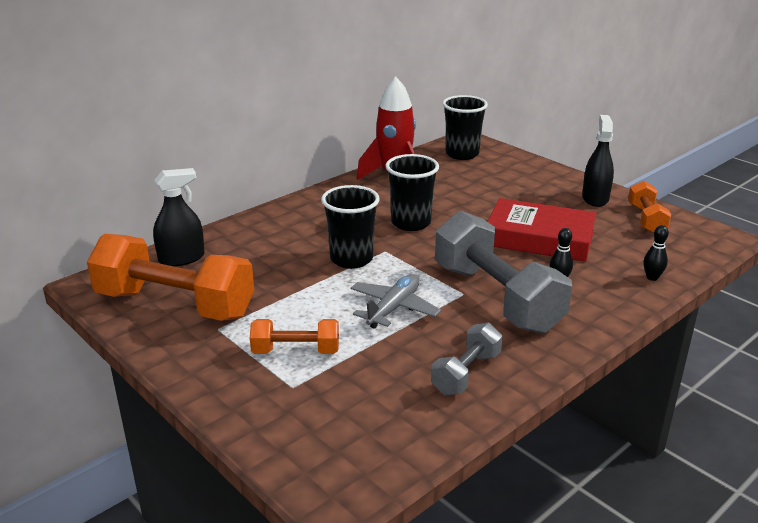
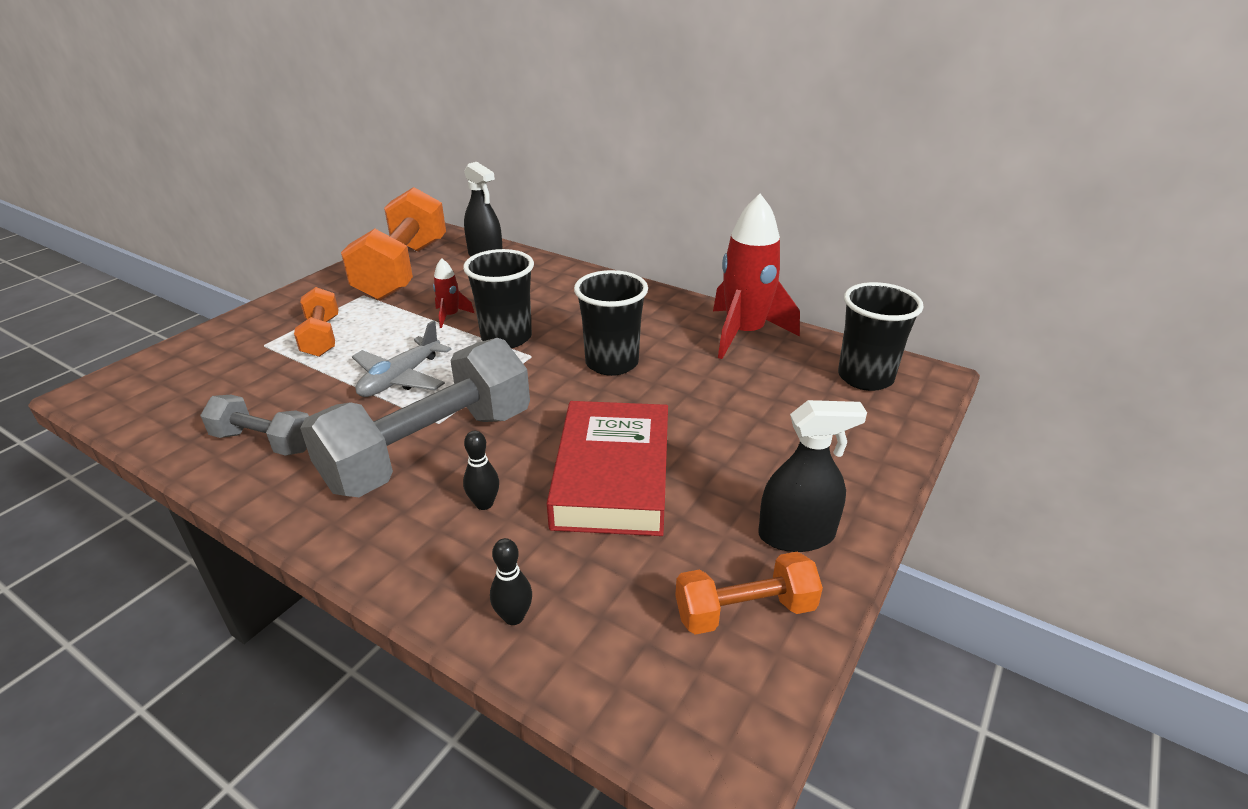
camera: 75 degrees right, 5 degrees up
(297, 282) = (450, 316): none -> red rocket
(393, 308) = (401, 378): grey plane -> grey plane turned 105 degrees clockwise

